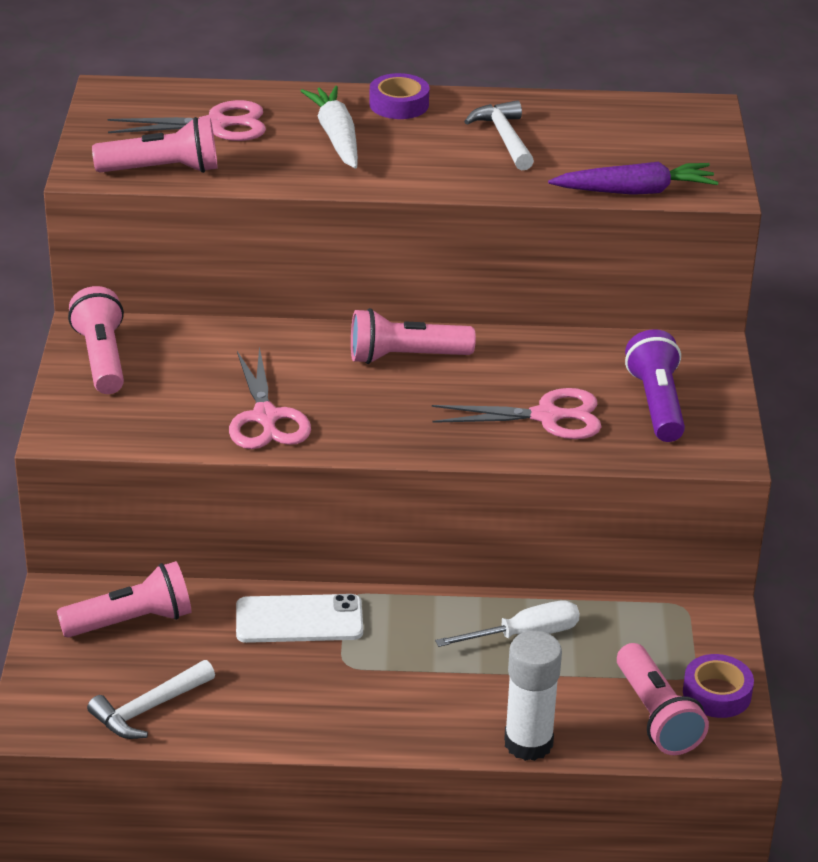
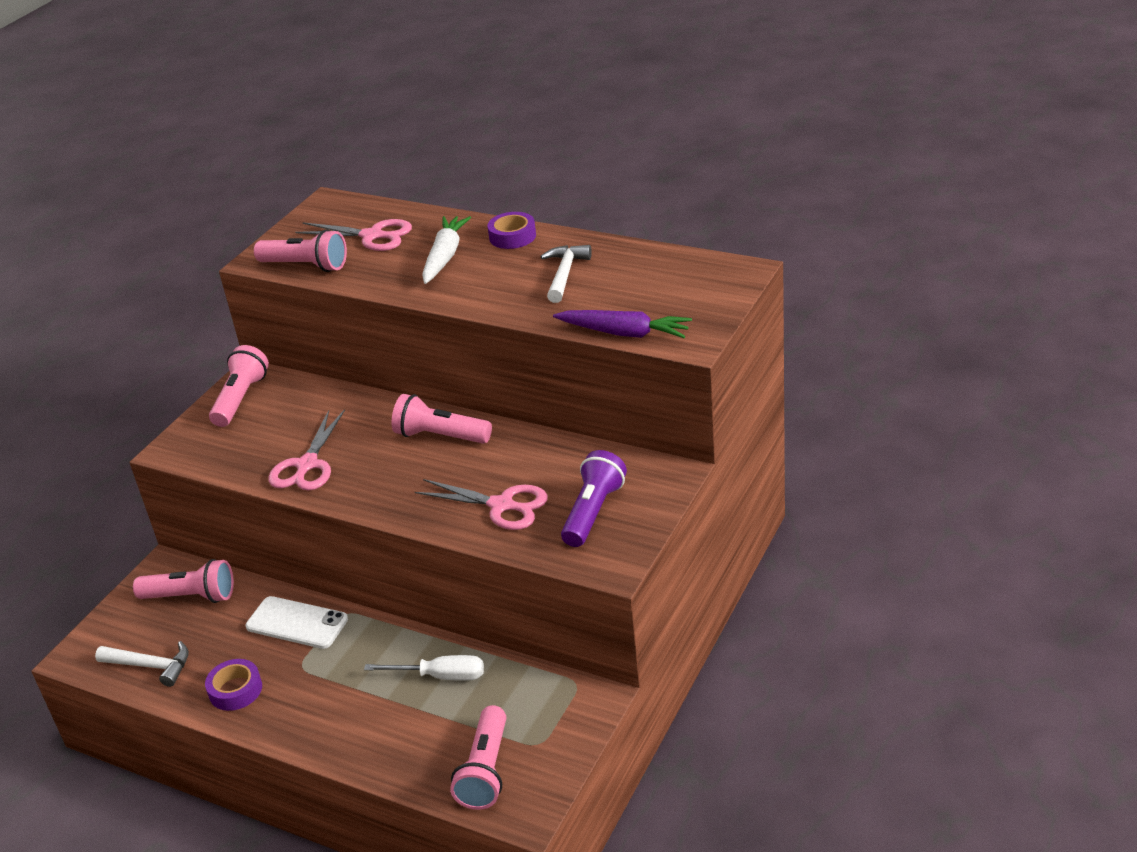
camera: 30 degrees right, 0 degrees up
(148, 709) = (151, 666): white hammer -> white hammer turned 150 degrees counterclockwise
(528, 743) = (376, 766): white glue stick -> none
(717, 693) = (546, 765): purple tape -> purple tape (235, 690)

